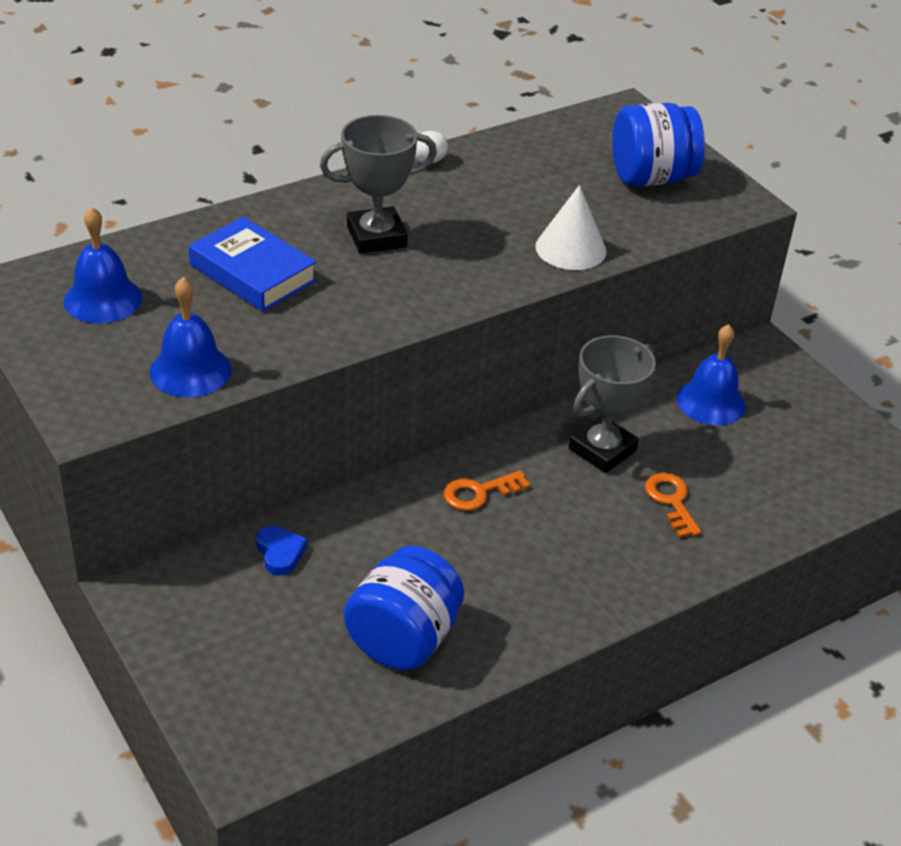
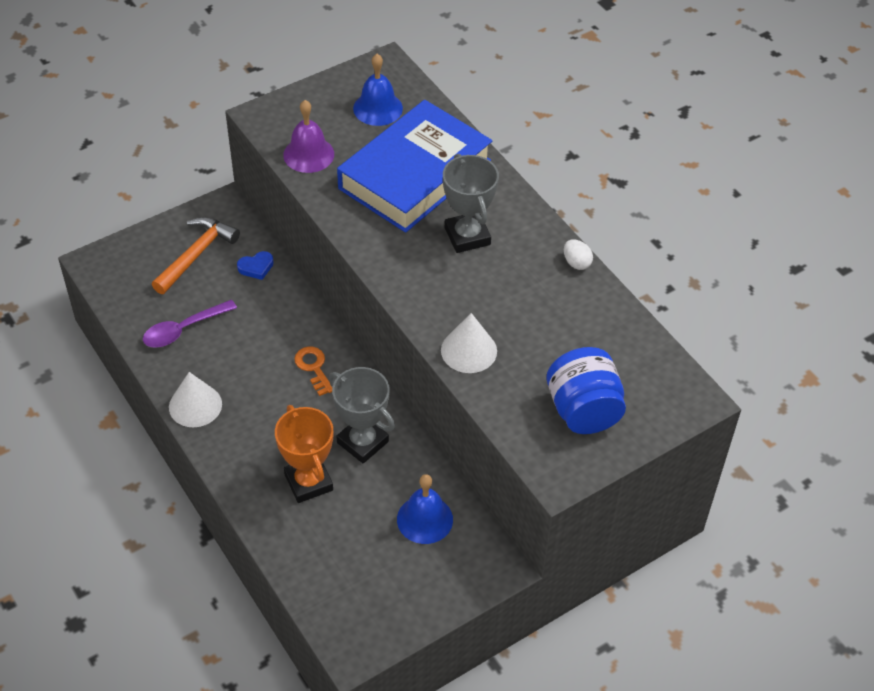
camera: 90 degrees right, 10 degrees up
(190, 370) = (308, 154): blue bell -> purple bell
(242, 626) = (196, 254): none -> orange hammer
(253, 273) = (414, 174): blue book -> blue book, size x1.77
(403, 639) = (183, 330): blue jar -> purple spoon
(551, 620) = (195, 405): none -> white cone
(671, 501) = (308, 482): orange key -> orange trophy

